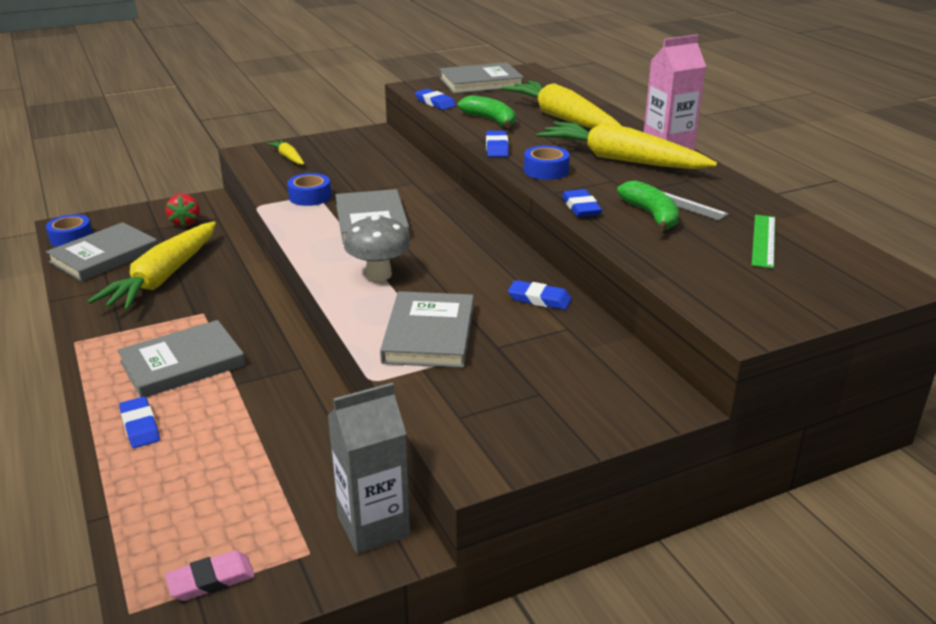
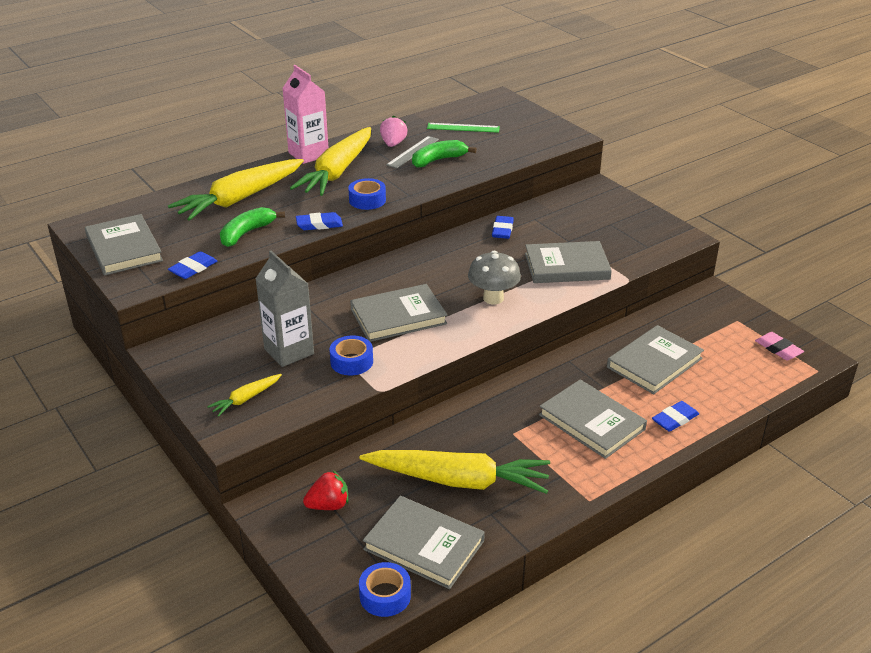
camera: 100 degrees left, 5 degrees up
(256, 435) = (654, 363): none -> grey book
(373, 526) = (705, 303): grey carton -> grey carton (289, 351)
(581, 207) = (433, 184): blue eraser -> none
(701, 192) = (393, 144): none -> pink strawberry

